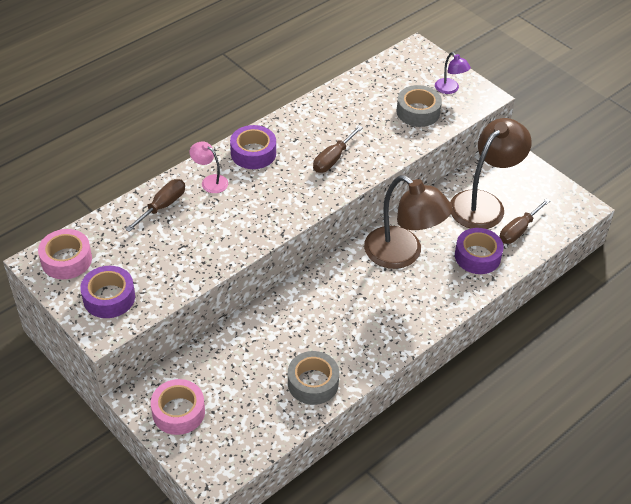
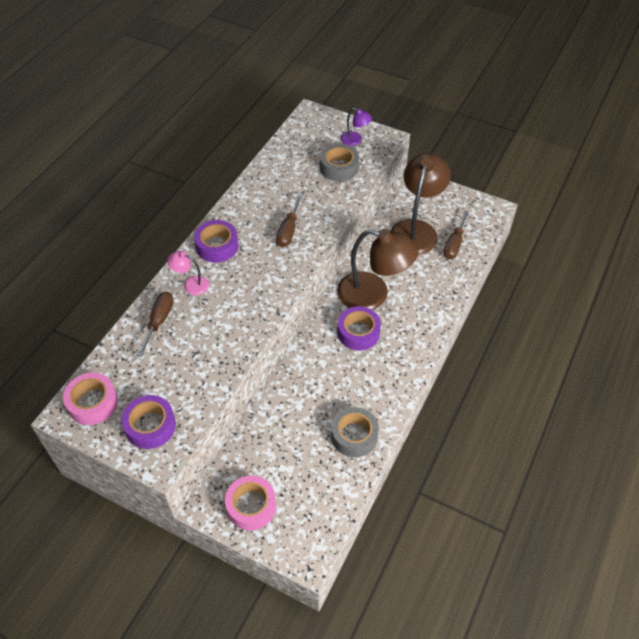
camera: 20 degrees left, 5 degrees up
(477, 256) = (433, 277): purple tape -> purple tape (358, 333)

